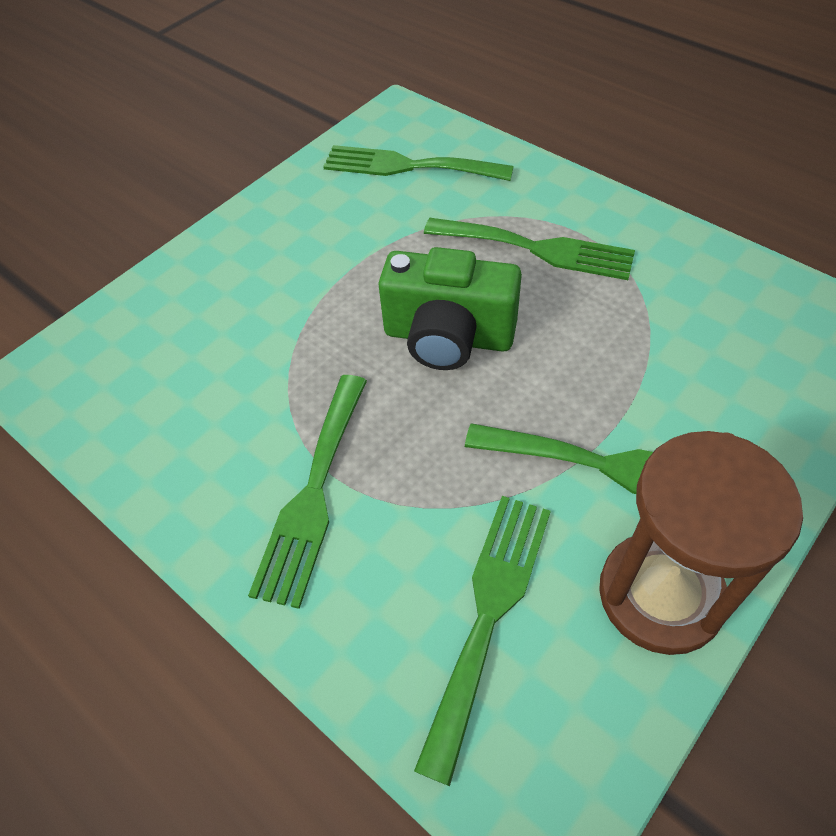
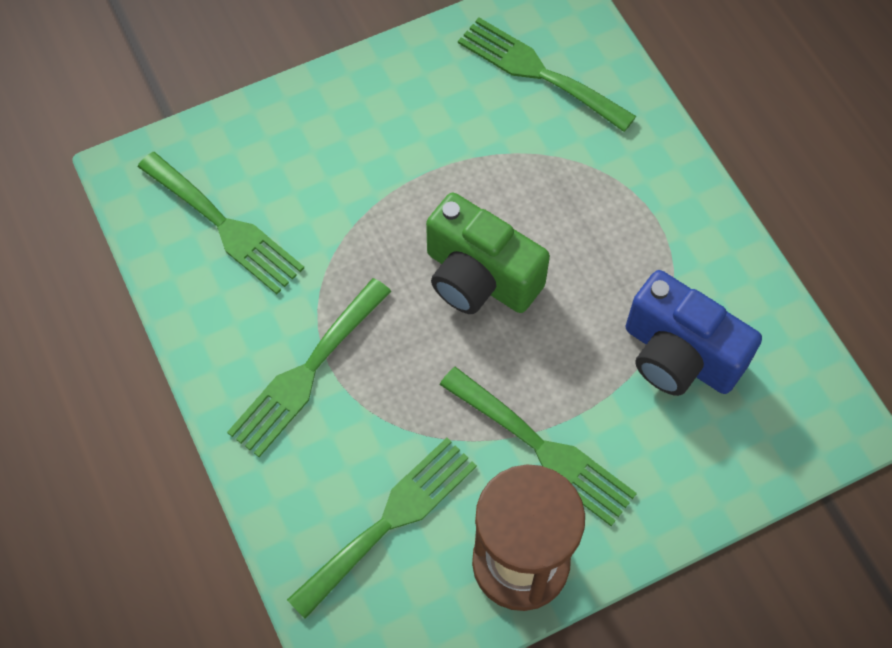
camera: 20 degrees right, 10 degrees up
(537, 249) = (606, 219): green fork -> green fork (225, 226)
(679, 330) = (679, 356): none -> blue camera

